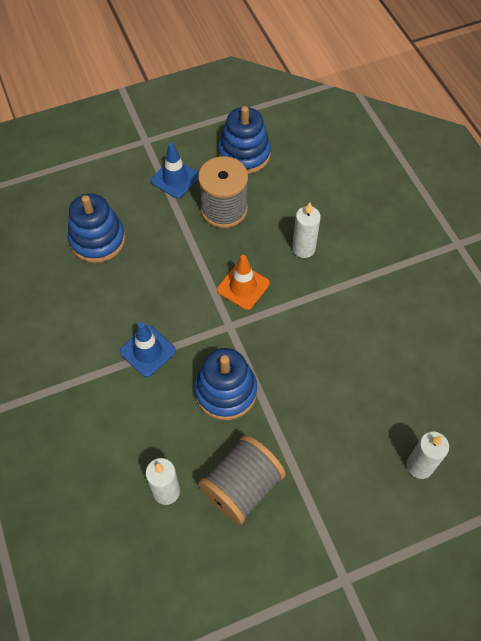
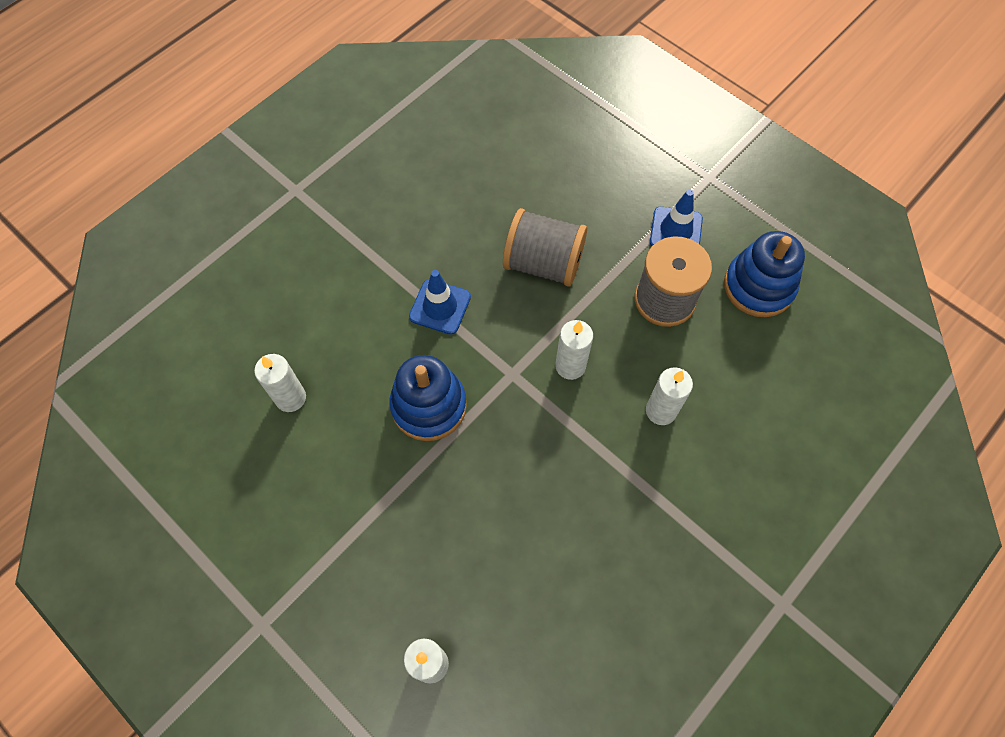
camera: 65 degrees right, 5 degrees up
(97, 240) = (549, 195): blue stacking toy -> none
(242, 487) = (324, 471): grey spool -> grey spool (543, 263)
(243, 287) = (570, 366): orange traffic cone -> white candle

